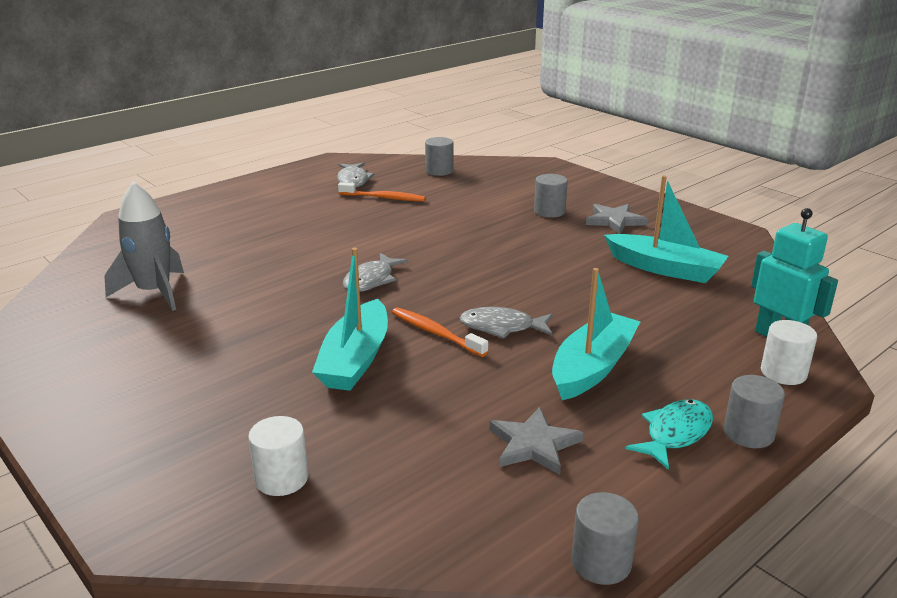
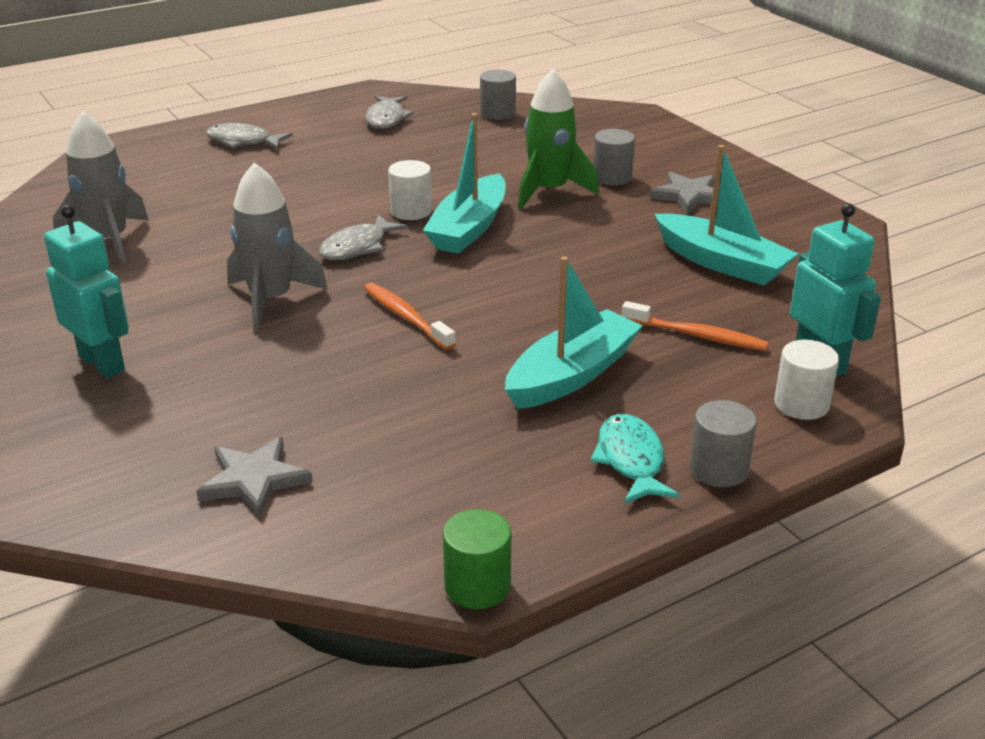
camera: 10 degrees right, 5 degrees up
(184, 398) = (102, 363): none -> turquoise robot
(281, 478) = (174, 460): white cylinder -> white cylinder (411, 211)
(315, 329) = (271, 300): none -> grey rocket
(355, 359) = (302, 339): turquoise boat -> turquoise boat (469, 228)
(384, 198) = (414, 144): orange toothbrush -> orange toothbrush (697, 335)
(502, 327) = (486, 317): grey fish -> grey fish (243, 141)
(506, 225) = (549, 191): none -> green rocket
(534, 444) = (462, 454): grey star -> grey star (254, 480)
(601, 562) = (477, 586): grey cylinder -> green cylinder
(675, 434) = (631, 460): turquoise fish -> turquoise fish turned 60 degrees counterclockwise

